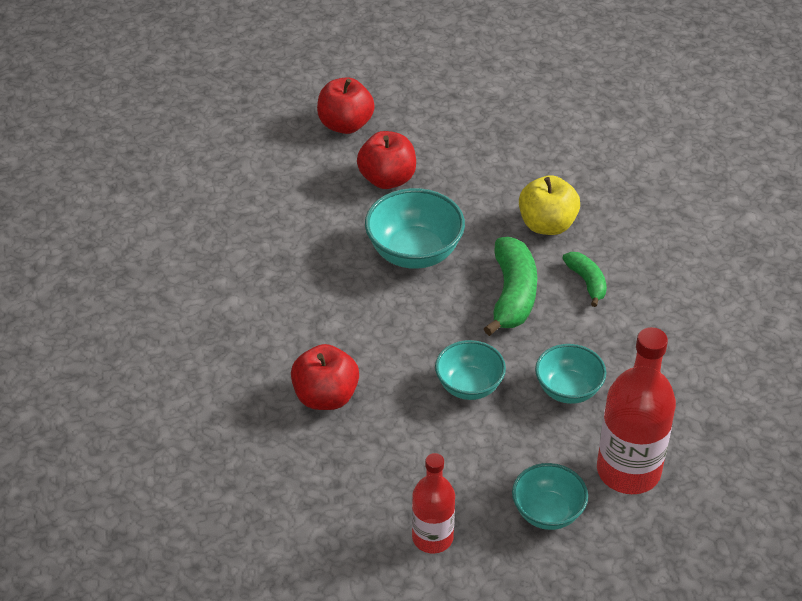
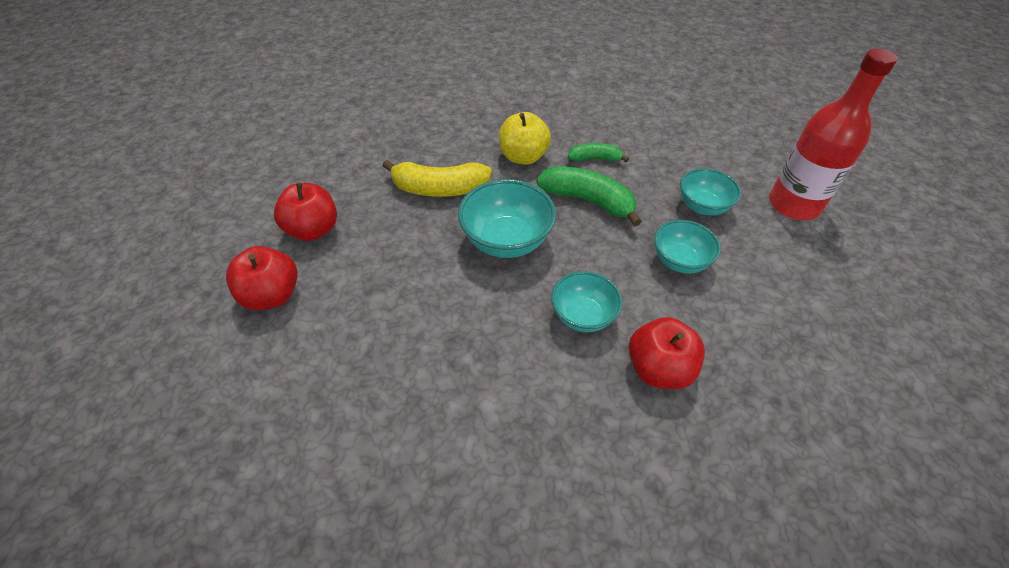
camera: 65 degrees left, 5 degrees up
(387, 179) = (405, 226): red apple -> red apple (272, 295)
(432, 538) = (853, 348): red bottle -> none
(453, 182) = (439, 189): none -> yellow banana
(547, 512) = (830, 263): turquoise bowl -> turquoise bowl (583, 316)

